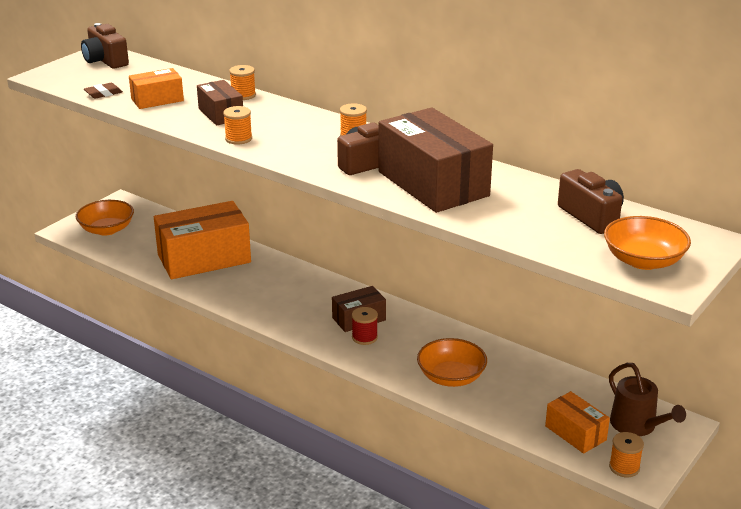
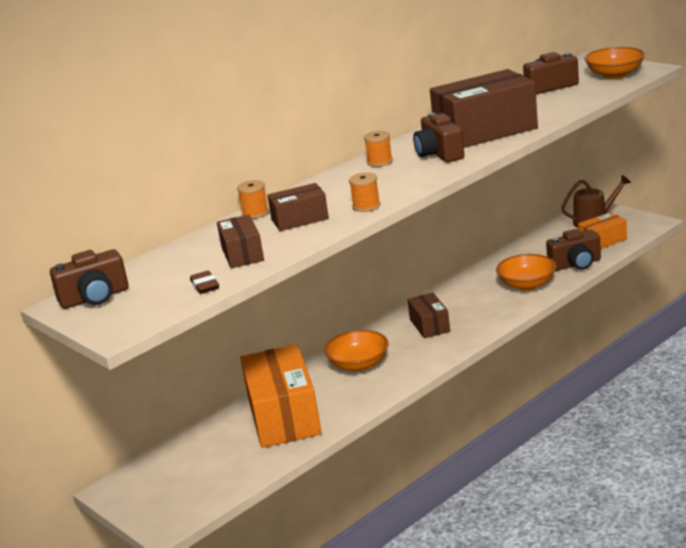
camera: 75 degrees left, 5 degrees down
(107, 229) = (181, 492): orange bowl -> orange bowl (358, 364)
(157, 100) = (242, 254): orange box -> brown box
(364, 337) = (461, 322): red spool -> none
(505, 412) = (576, 264): none -> brown camera
(624, 467) = (641, 227): orange spool -> none

